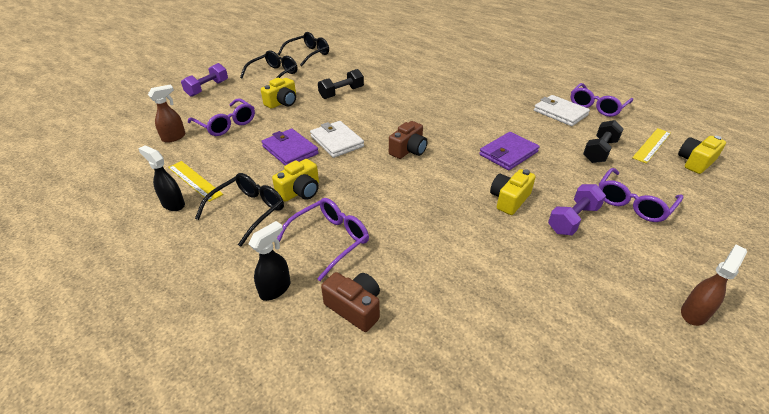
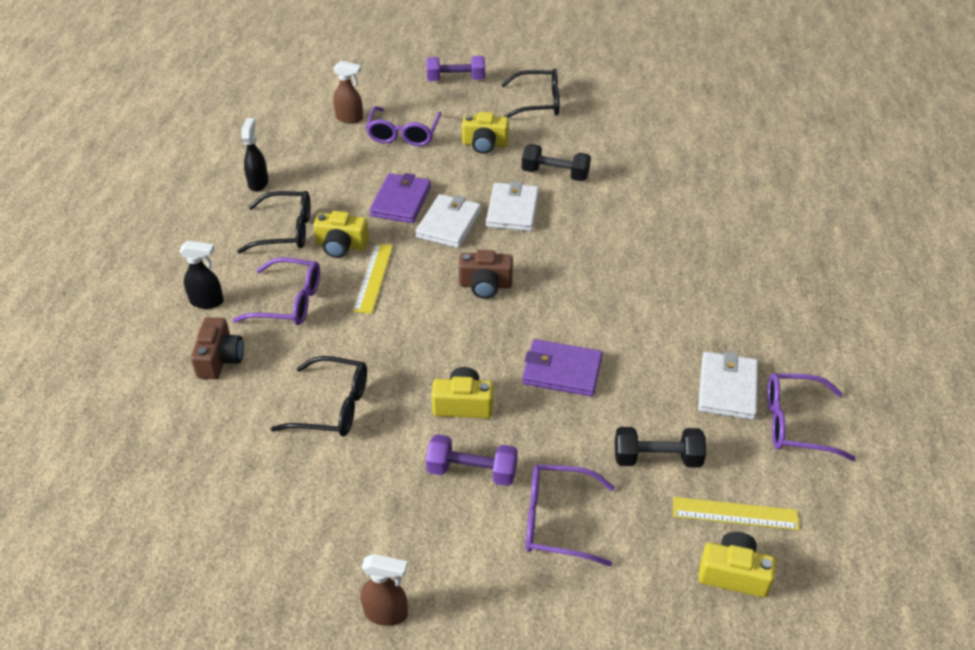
camera: 55 degrees right, 5 degrees up
(194, 180) = (299, 173): yellow ruler -> yellow ruler (373, 278)
(308, 54) = (619, 97): black glasses -> black glasses (331, 406)
(353, 116) = (512, 210): none -> white wallet

